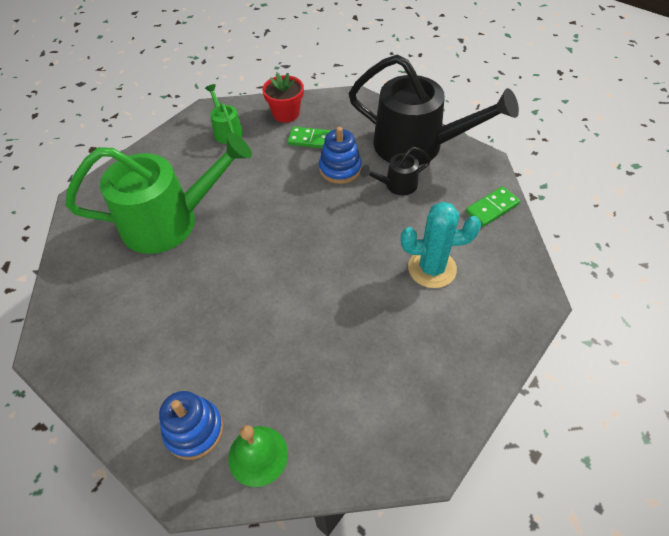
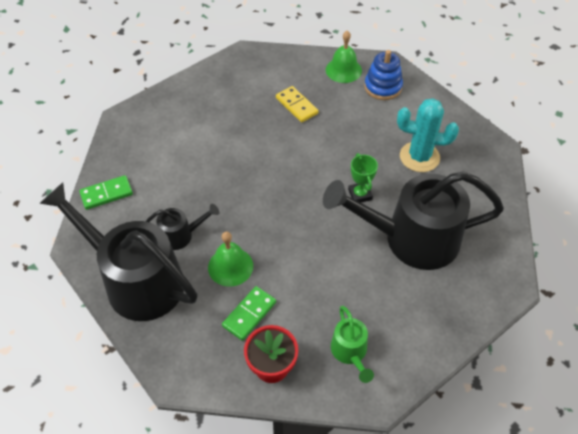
camera: 170 degrees left, 0 degrees up
(171, 221) = (410, 239): green watering can -> black watering can
(223, 256) = (360, 194): none -> green trophy
(312, 140) = (249, 314): green domino -> green domino turned 75 degrees counterclockwise
(318, 366) = (297, 106): none -> yellow domino
(340, 169) = (230, 266): blue stacking toy -> green bell
(432, 268) = (188, 153): turquoise cactus -> turquoise cactus (419, 157)

